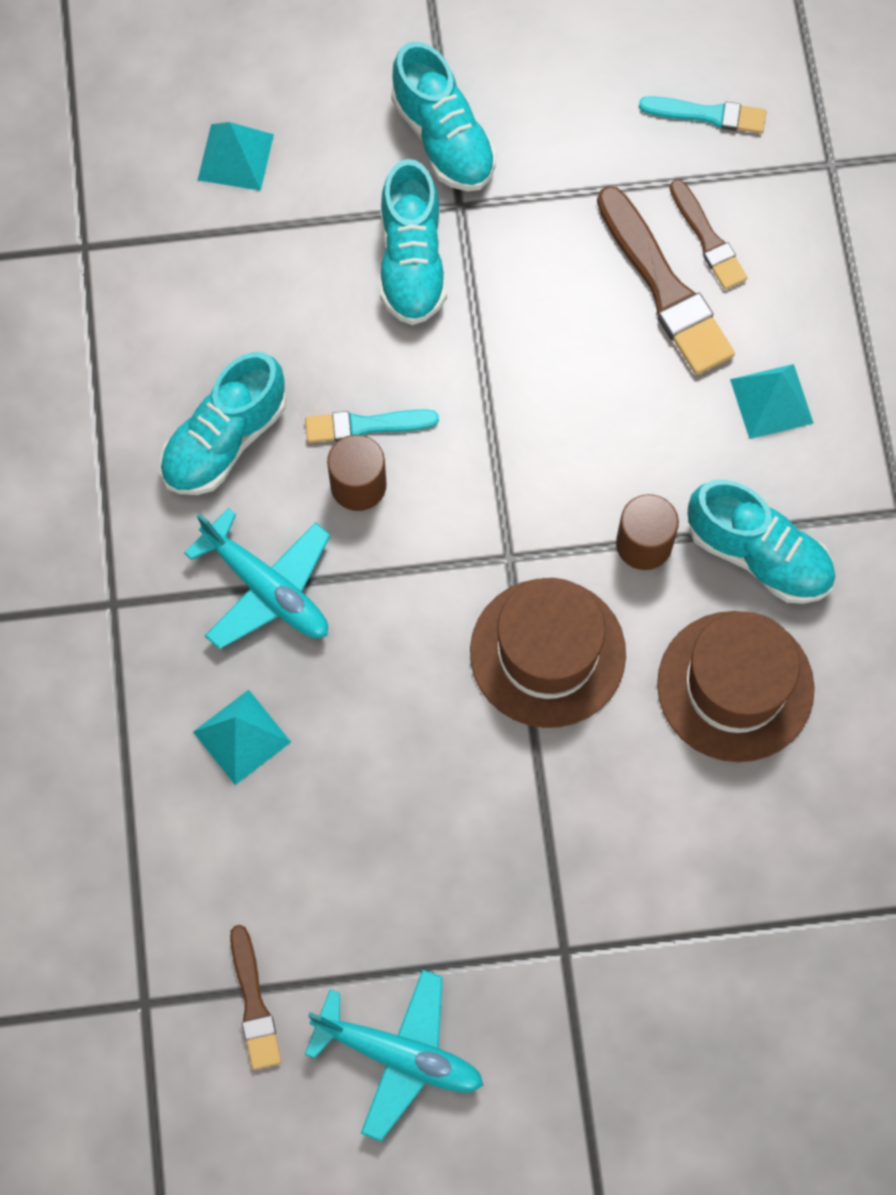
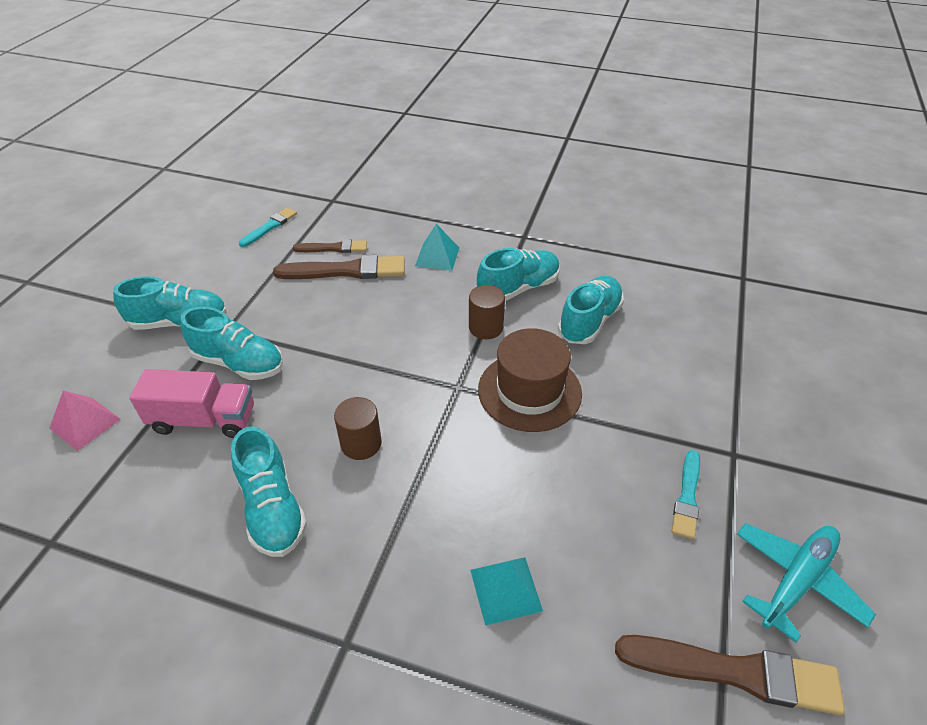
camera: 65 degrees left, 25 degrees down
(235, 157) = (85, 423): turquoise pyramid -> pink pyramid
(254, 1003) = (735, 672): brown brush -> brown brush, size x1.71
(267, 589) = (400, 526): turquoise plane -> none
(304, 283) = (204, 420): none -> pink truck
(365, 425) = (324, 424): turquoise brush -> turquoise brush (687, 497)
(735, 686) = (589, 321): brown hat -> turquoise shoe

